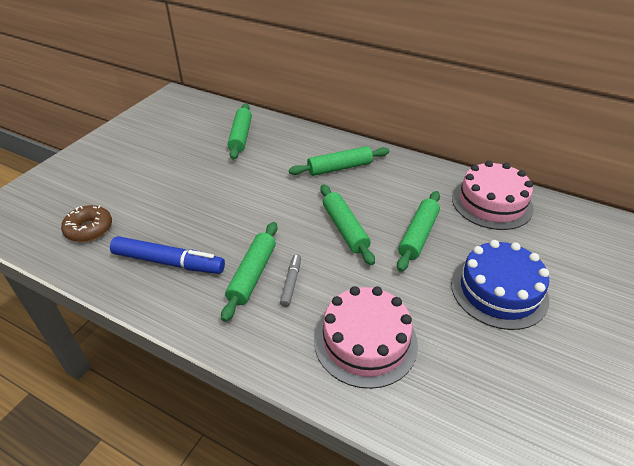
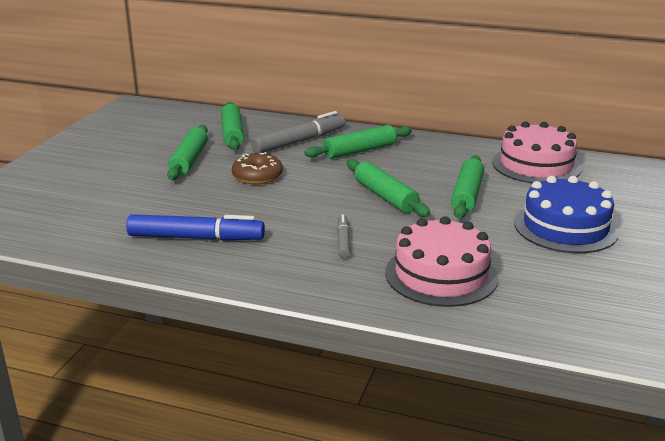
camera: 10 degrees left, 15 degrees down
(89, 229) = (86, 220): brown donut -> brown donut (257, 176)
(252, 274) = (297, 239): green rolling pin -> green rolling pin (189, 160)
(292, 151) = (299, 141): none -> grey marker

